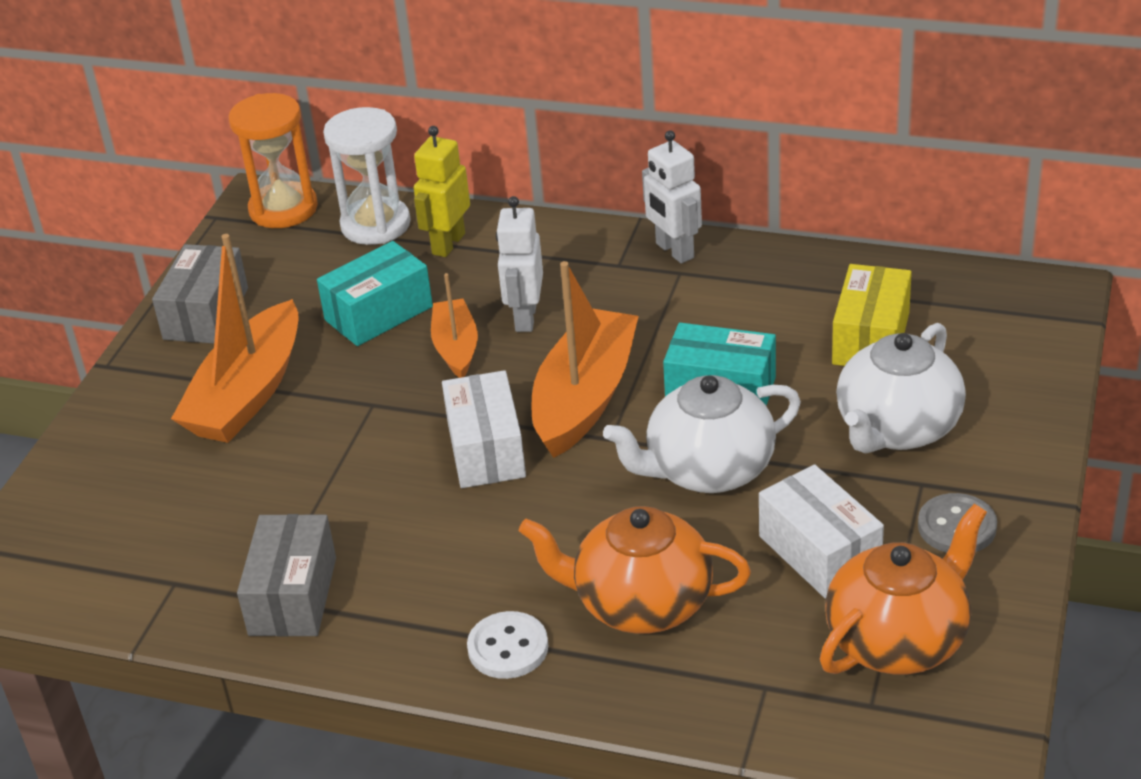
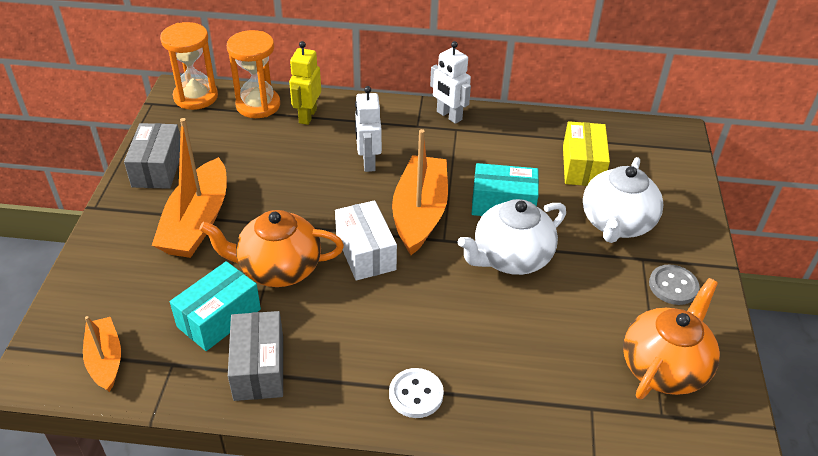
camera: 15 degrees left, 5 degrees up
(375, 225) = (258, 105): white hourglass -> orange hourglass
(378, 313) = (273, 163): turquoise box -> turquoise box (219, 318)
(456, 347) = (329, 184): orange boat -> orange boat (105, 360)
(641, 604) = (495, 354): orange teapot -> orange teapot (278, 268)
(819, 552) = (596, 309): white box -> none

